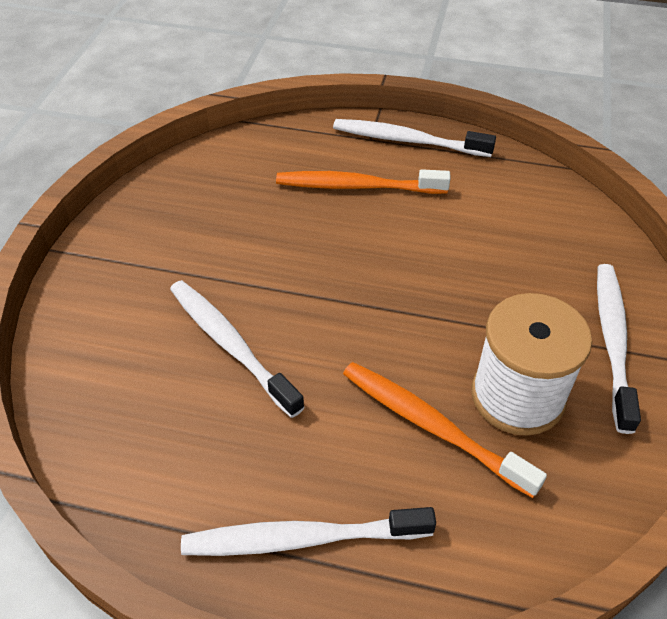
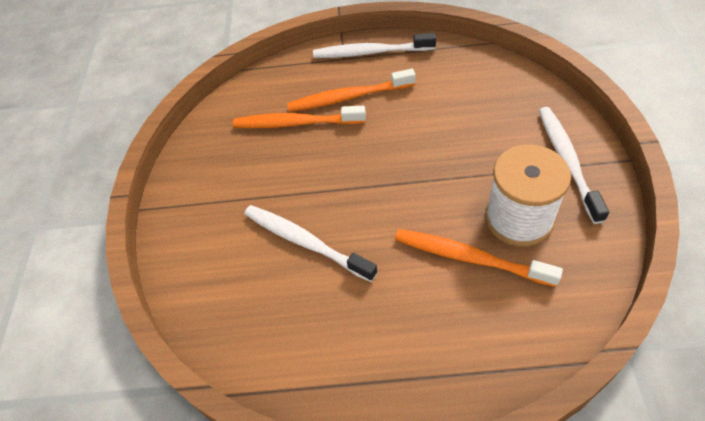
camera: 10 degrees left, 5 degrees up
(279, 200) = (296, 123): none -> orange toothbrush
(301, 538) = (412, 365): white toothbrush -> none

